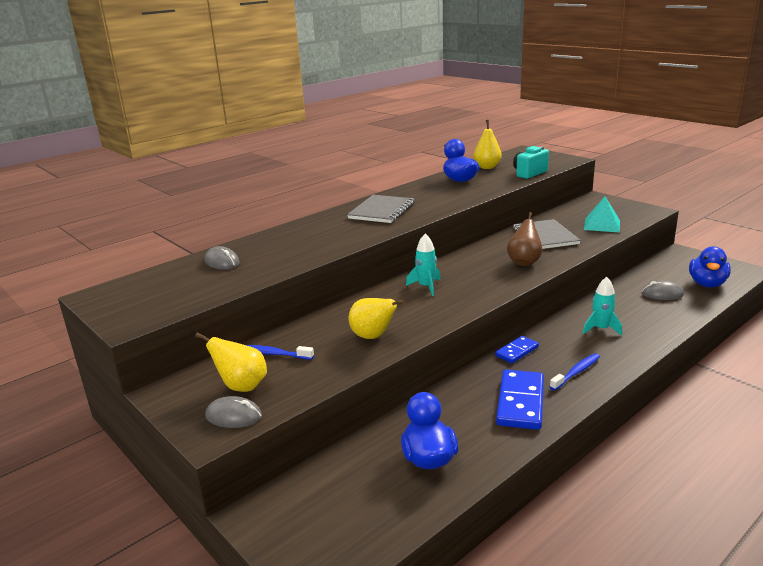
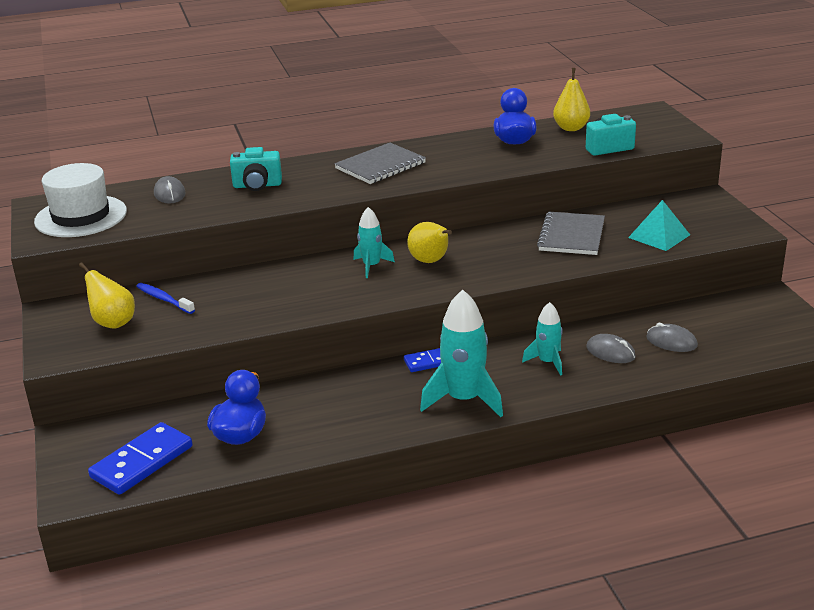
camera: 25 degrees right, 5 degrees up
(152, 296) = (81, 216): none -> white hat
(233, 416) = (84, 346): grey mouse -> grey mouse (610, 352)
(296, 241) = (257, 185): none -> turquoise camera
(373, 337) = (265, 306): yellow pear -> yellow pear (430, 261)
(520, 402) = (375, 412): blue domino -> blue domino (142, 462)
(524, 262) = (506, 263): brown pear -> none
(576, 372) = (464, 399): blue toothbrush -> turquoise rocket
(707, 284) = (744, 343): blue duck -> none

